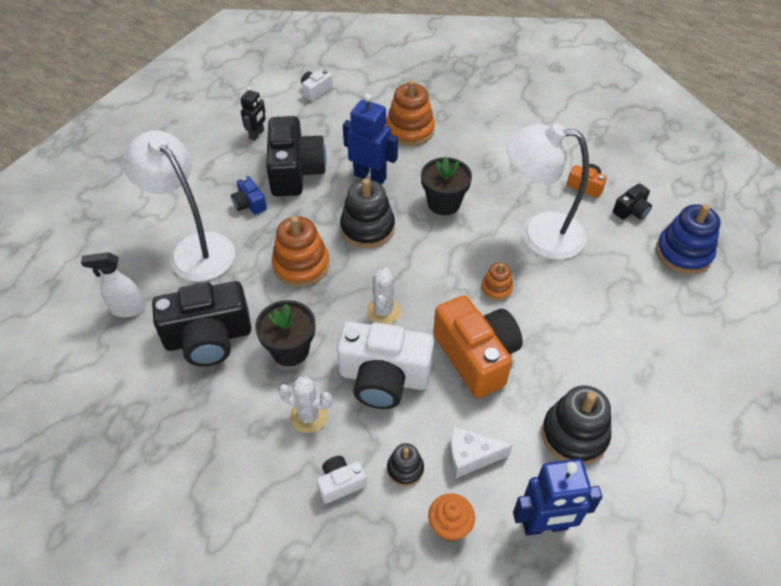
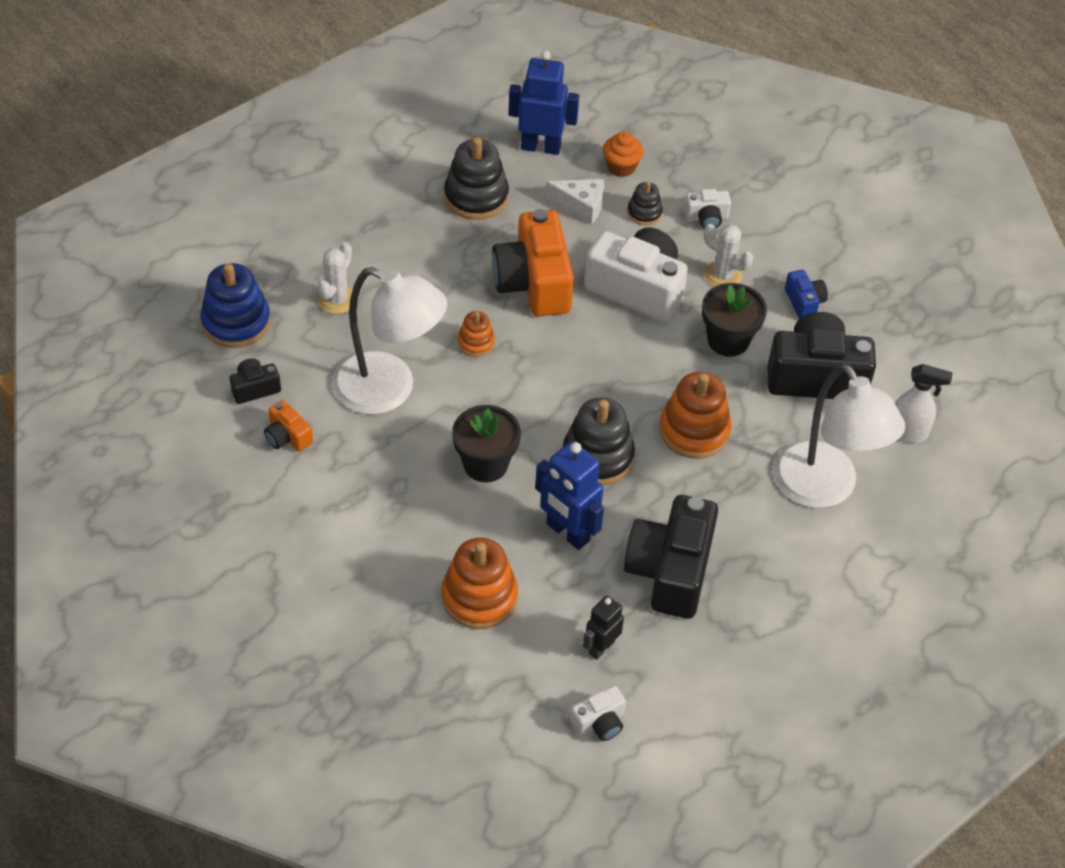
camera: 165 degrees left, 0 degrees up
(249, 204) = (744, 535): blue camera -> blue camera (804, 302)
(257, 134) = (713, 656): black robot -> black robot (601, 647)
(383, 311) = (614, 352): white cactus -> white cactus (337, 299)

